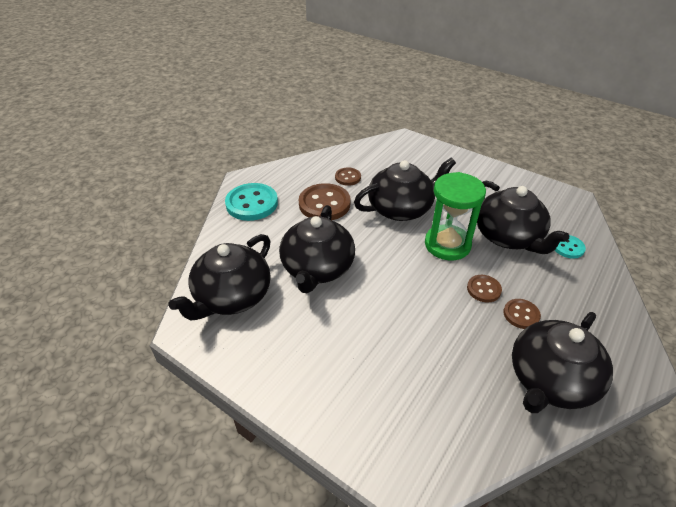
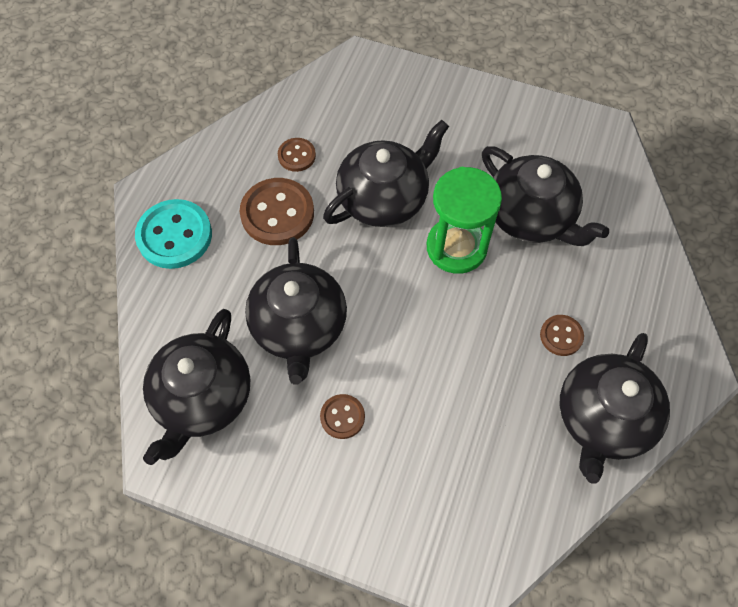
camera: 15 degrees left, 20 degrees up
(483, 289) = (512, 309): brown button -> brown button (342, 417)
(568, 247) = (605, 217): turquoise button -> none

